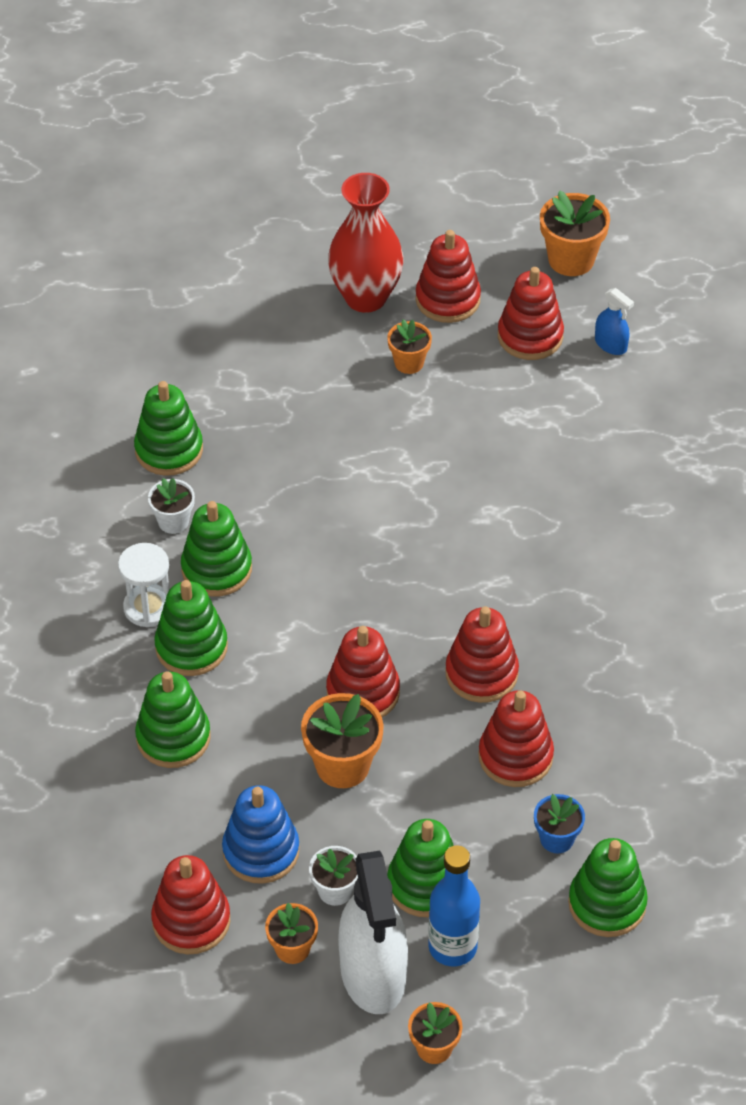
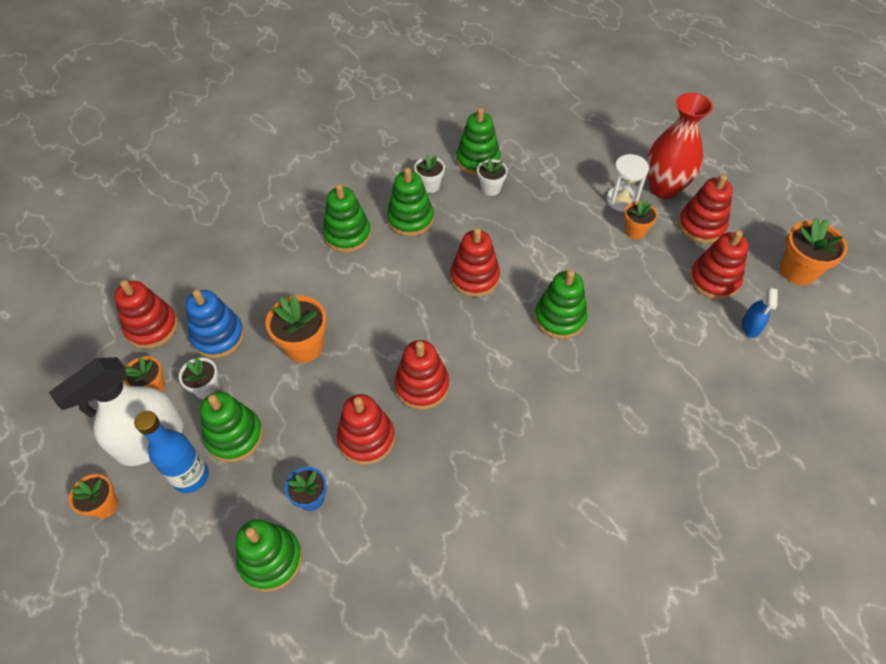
camera: 60 degrees right, 5 degrees up
(148, 607) = (363, 204): white hourglass -> white hourglass (622, 200)
(173, 737) = (278, 257): green stacking toy -> green stacking toy (559, 318)
(230, 462) = (490, 188): none -> white flower pot
(363, 692) = (366, 330): red stacking toy -> red stacking toy (474, 277)

